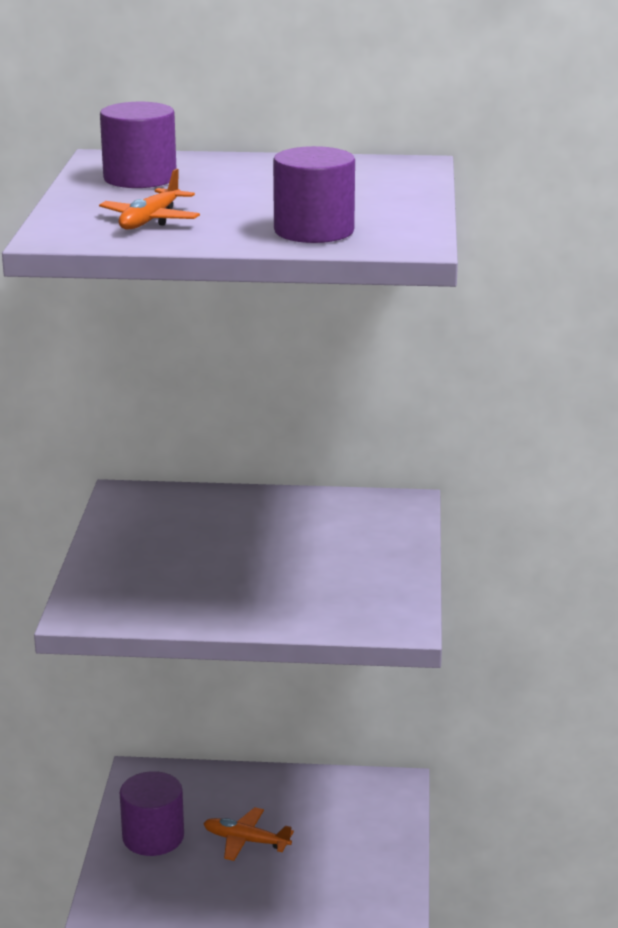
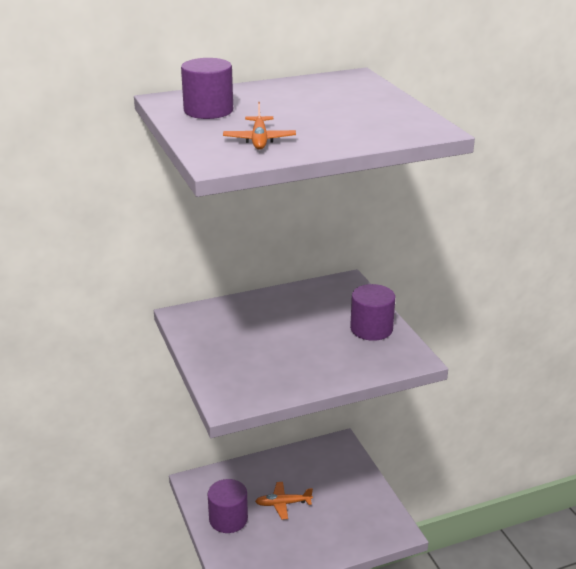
camera: 25 degrees left, 5 degrees up
(314, 231) = (368, 130): purple cylinder -> purple cylinder (371, 329)

